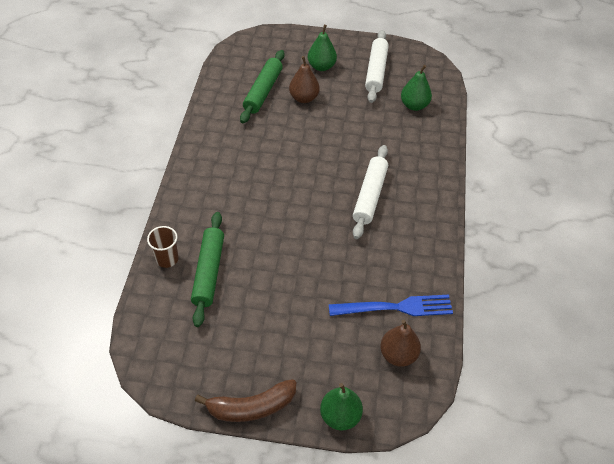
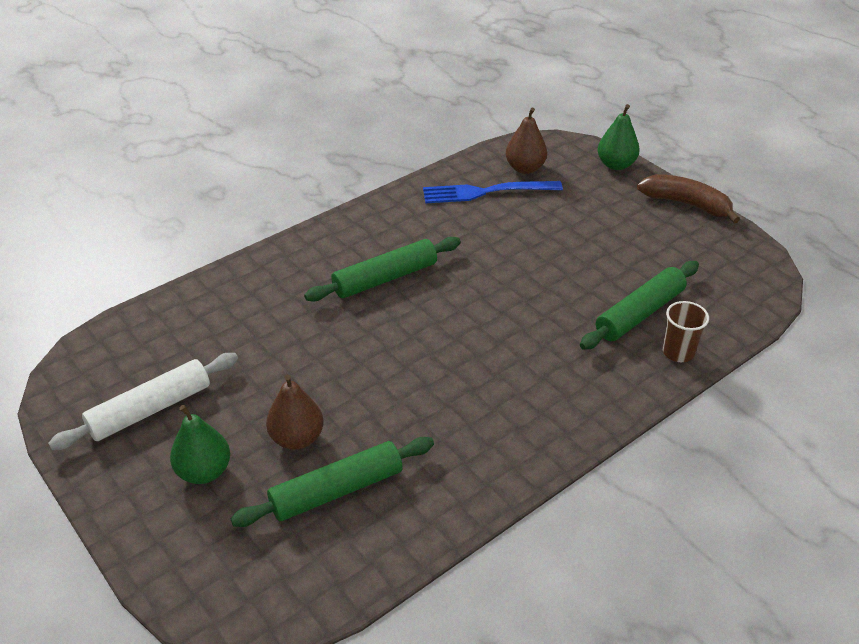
camera: 135 degrees left, 10 degrees down
(370, 196) = (385, 278): white rolling pin -> green rolling pin
(395, 307) = (486, 192): blue fork -> blue fork turned 45 degrees counterclockwise
(414, 105) = (186, 333): green pear -> none

